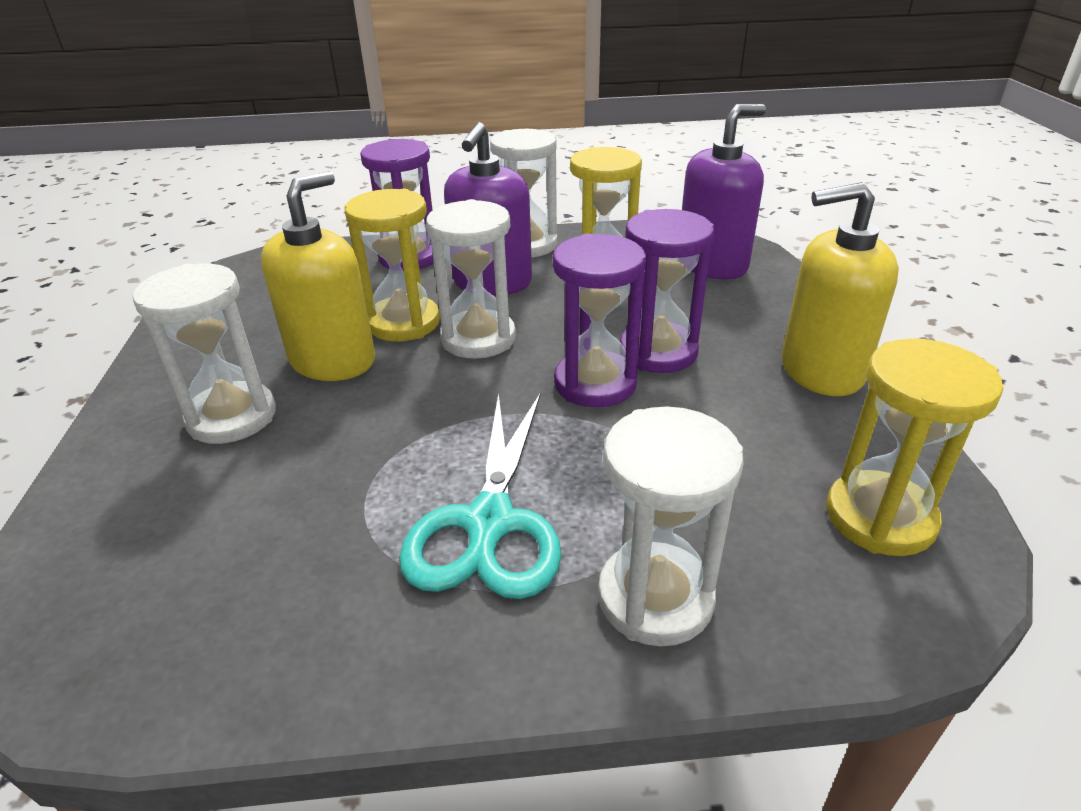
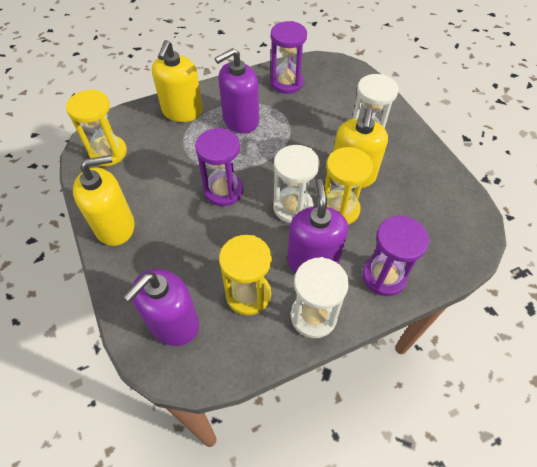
camera: 160 degrees right, 20 degrees up
(489, 524) = (240, 120): turquoise scissors -> purple soap dispenser
(655, 598) = (182, 111): white hourglass -> yellow soap dispenser
(658, 351) = (198, 220): purple hourglass -> purple hourglass (286, 83)

